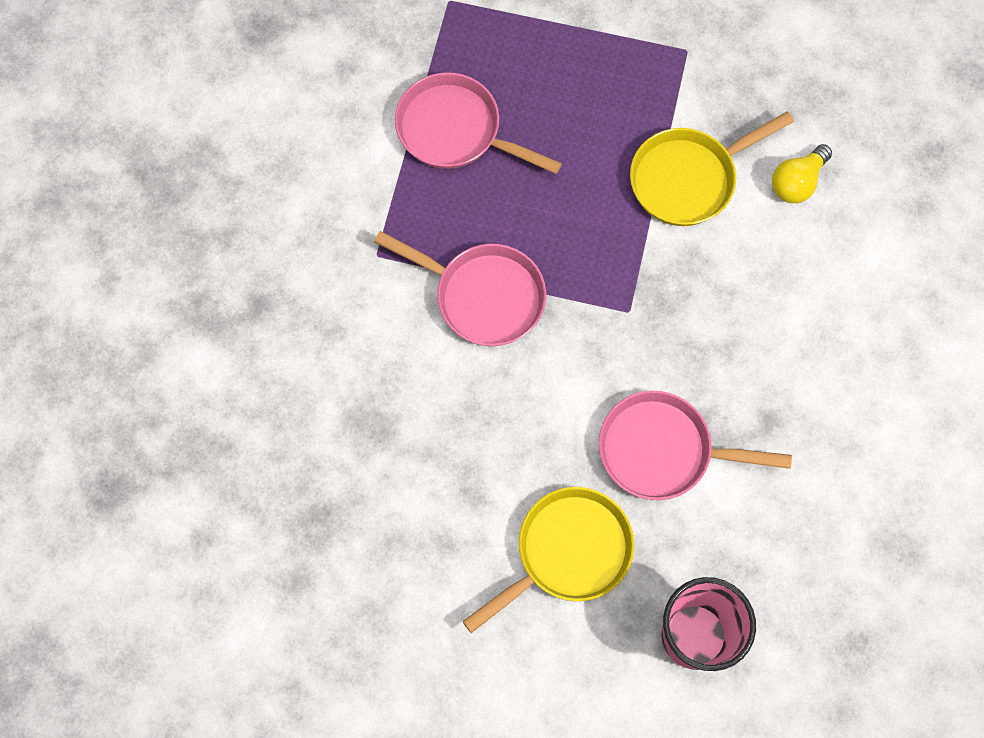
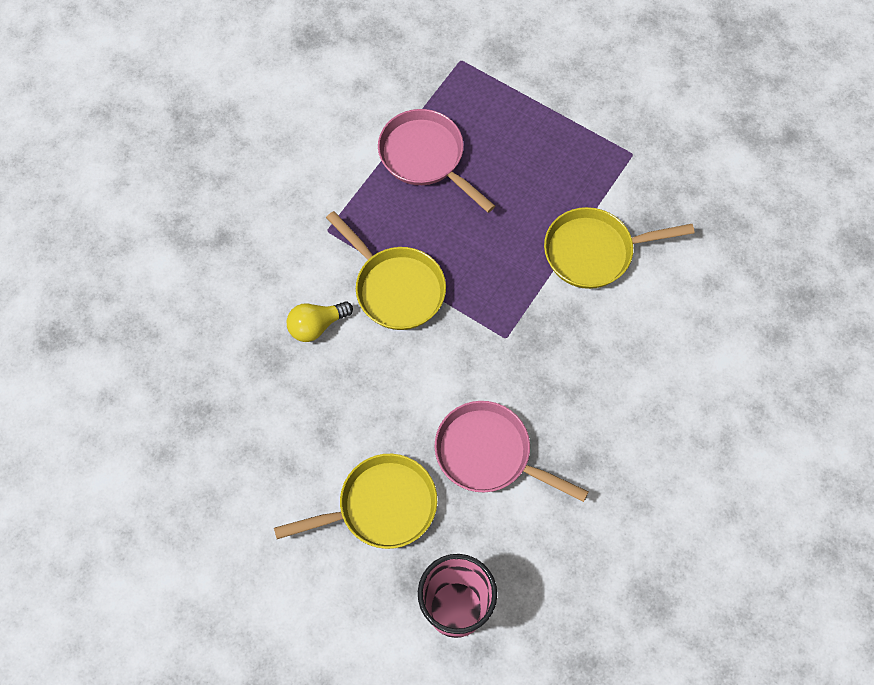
camera: 20 degrees right, 5 degrees down
(483, 296) = (396, 288): pink pan -> yellow pan
(797, 182) = (681, 283): yellow light bulb -> yellow light bulb (316, 326)

